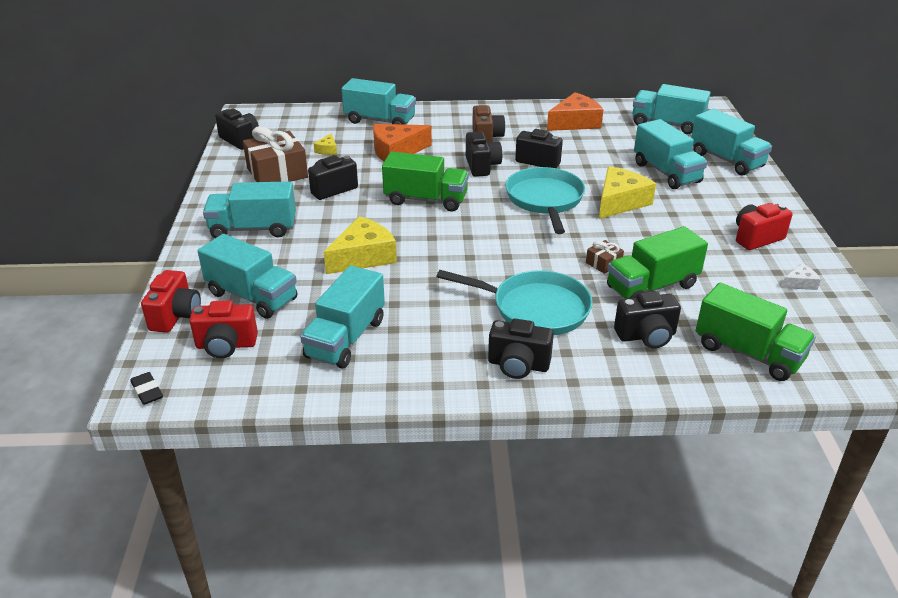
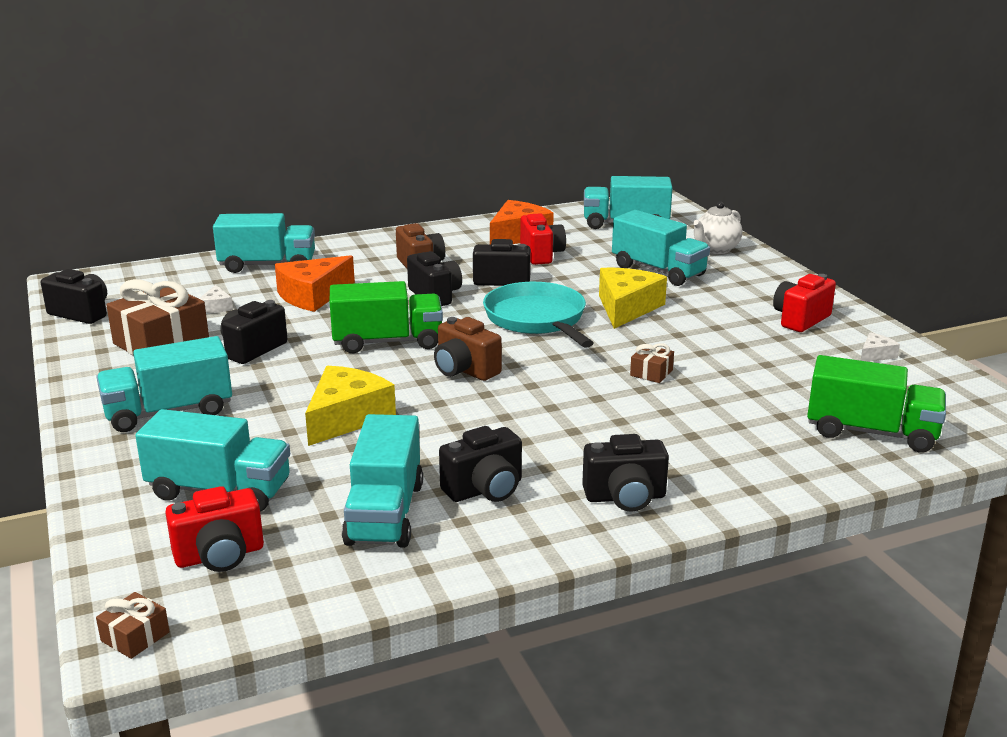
camera: 20 degrees left, 10 degrees down
(147, 391) = (135, 636): black eraser -> brown gift
(176, 316) = (120, 536): red camera -> red camera (541, 255)
(327, 150) = (216, 307): yellow cheese -> white cheese
(466, 234) = (465, 370): none -> brown camera
(535, 308) = (604, 434): turquoise pan -> none
(646, 336) = (751, 437): black camera -> black camera (485, 490)
(652, 286) = (722, 386): green truck -> none
(726, 160) = (715, 249): turquoise truck -> white teapot

